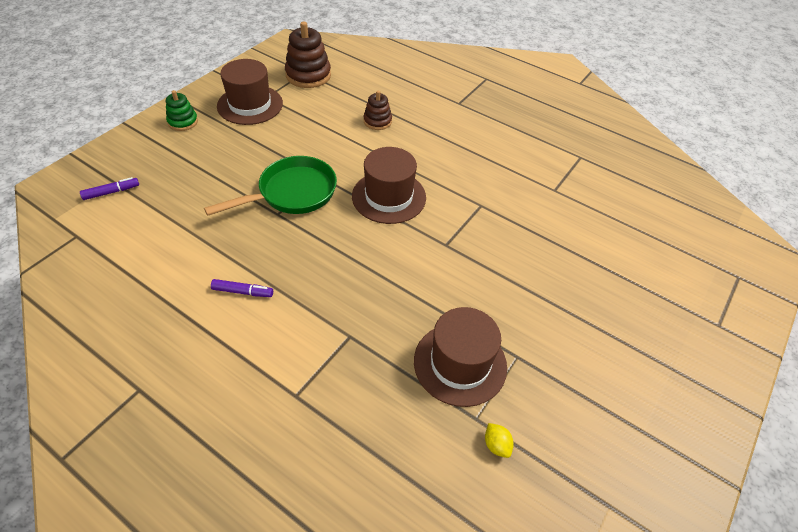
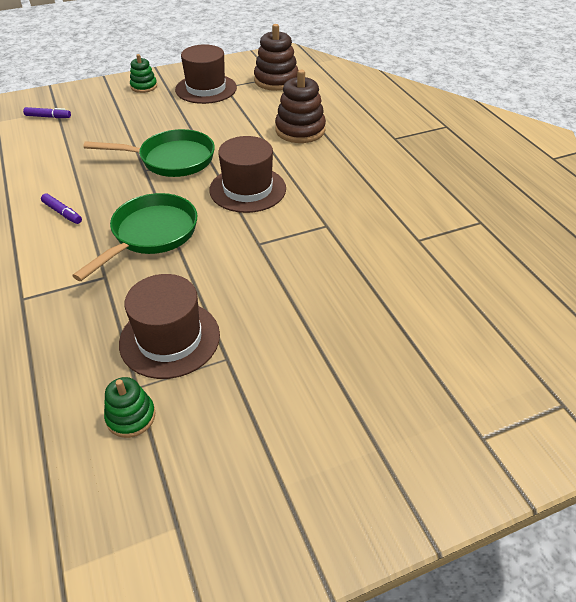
camera: 35 degrees right, 5 degrees down
(349, 277) = (151, 235): none -> green pan
(377, 121) = (300, 130): brown stacking toy -> brown stacking toy, size x1.71
(496, 445) = (131, 417): yellow lemon -> green stacking toy

